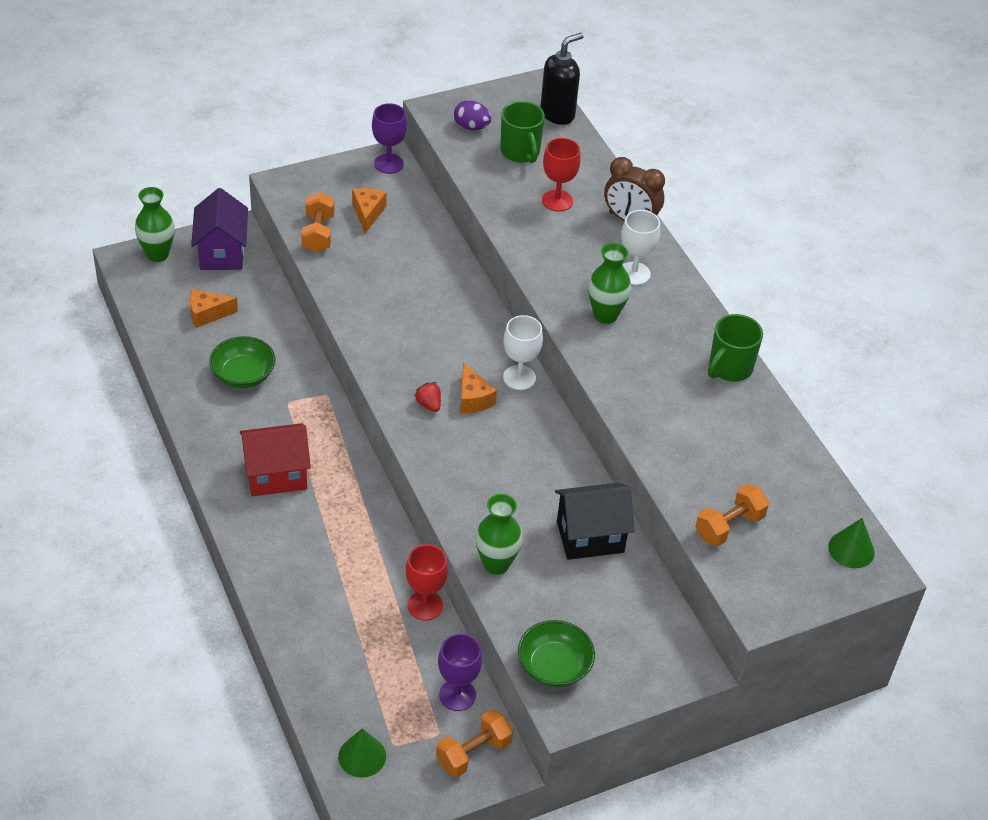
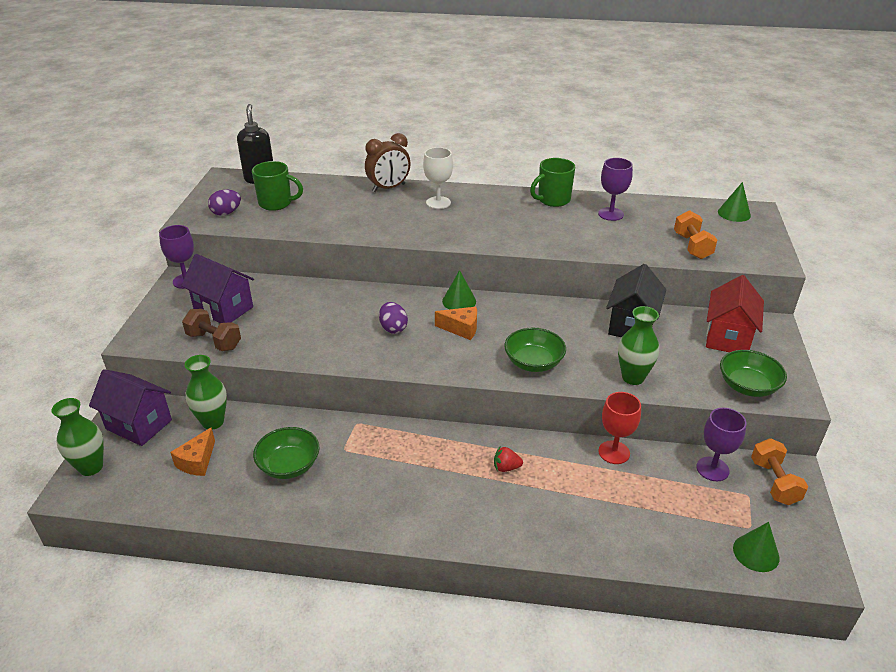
camera: 55 degrees left, 10 degrees down
(276, 475) = (418, 488): red house -> red house (727, 338)
(318, 234) = (214, 341): orange dumbbell -> brown dumbbell
(368, 213) = (223, 309): orange cheese -> purple house
(429, 404) = (449, 352): red strawberry -> red strawberry (506, 467)
(433, 347) = (393, 328): none -> purple egg
(461, 476) = (533, 362): none -> green bowl
(519, 377) = (459, 301): white goblet -> green cone
(557, 201) = (340, 206): red goblet -> none
(605, 315) = (465, 225): green vase -> green vase (213, 422)
(729, 368) = (553, 200): green mug -> green mug turned 75 degrees clockwise
(742, 431) = (611, 214): none -> purple goblet

